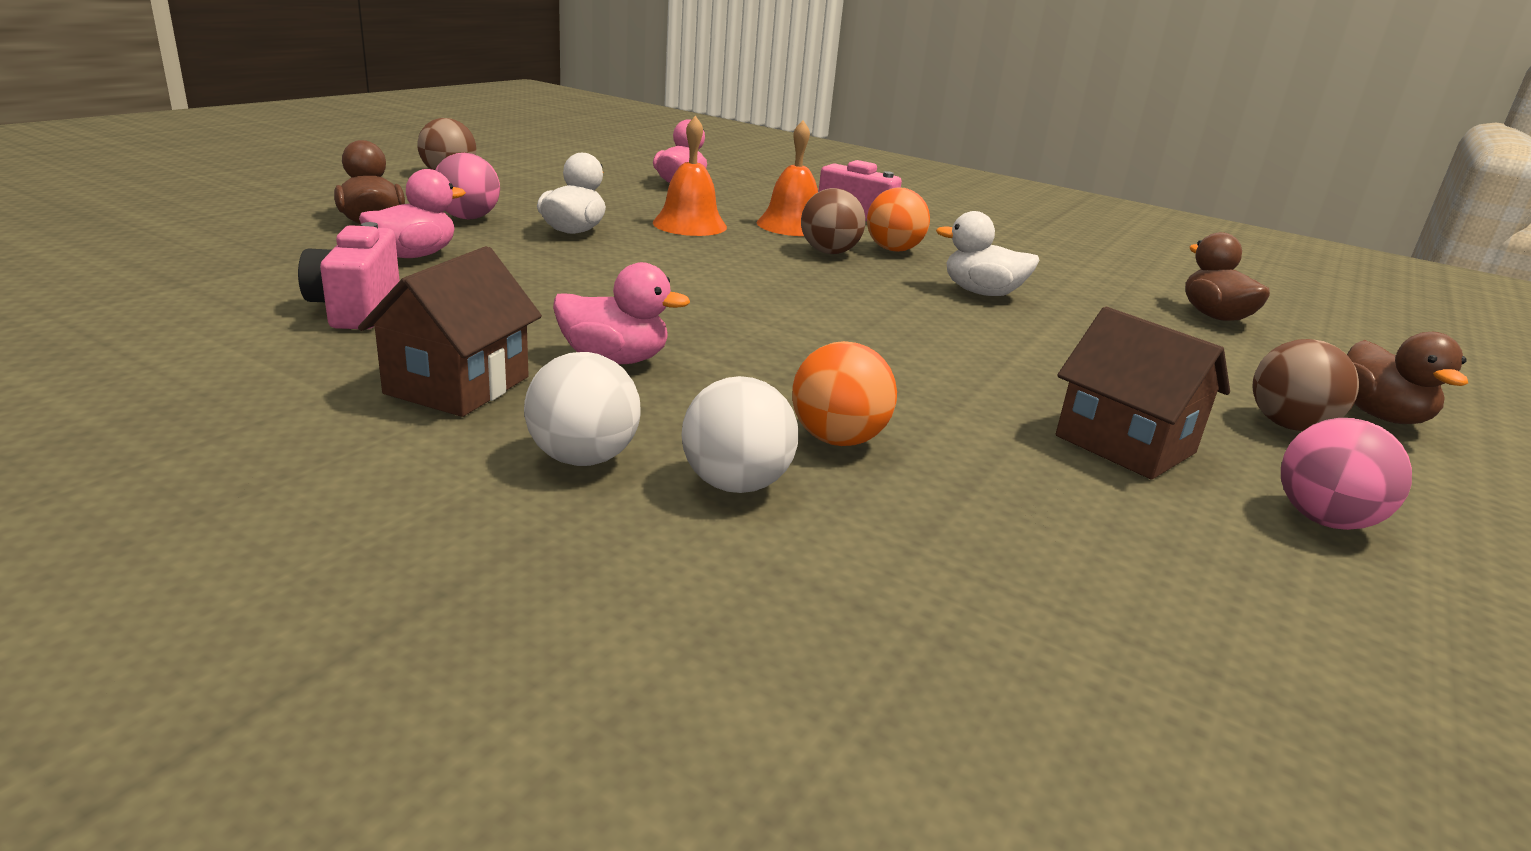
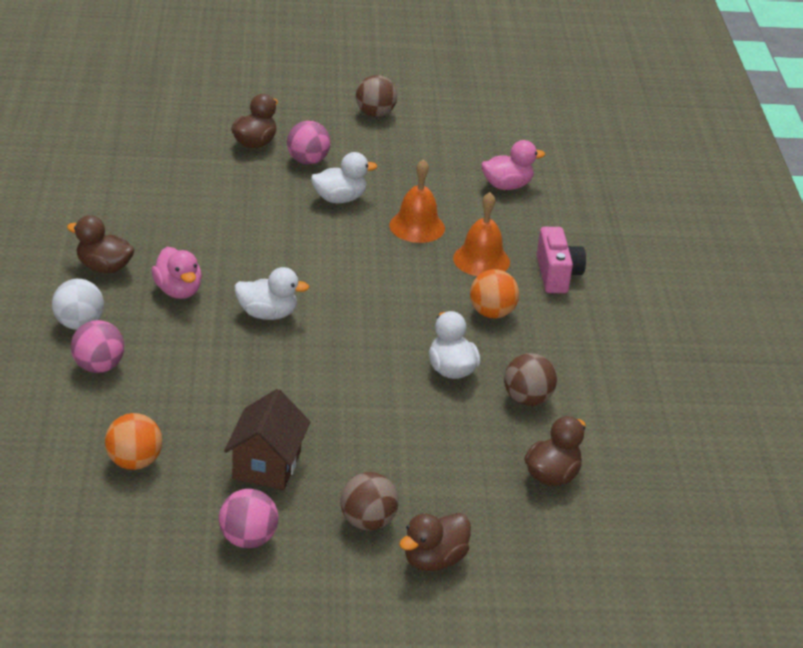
camera: 55 degrees right, 10 degrees up
(356, 308) = (145, 204): pink camera -> none
(414, 255) = (228, 179): pink duck -> none
(457, 385) = (104, 267): brown house -> brown duck
(735, 484) = (98, 367): white ball -> pink ball
(755, 331) = (267, 314): none -> white duck
(829, 252) = (443, 292): brown ball -> brown ball (527, 399)
(837, 439) = (169, 379): orange ball -> orange ball (134, 462)

